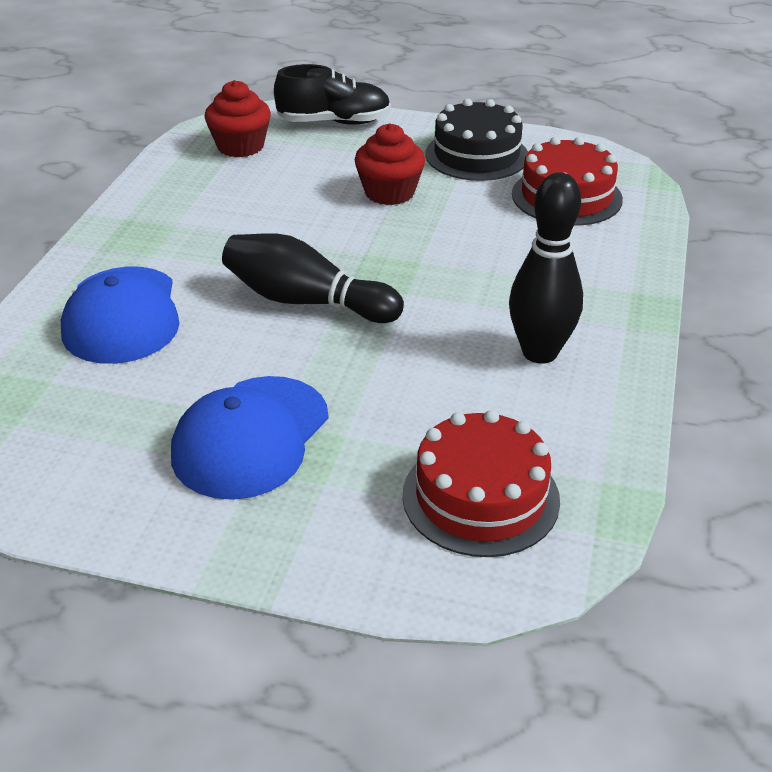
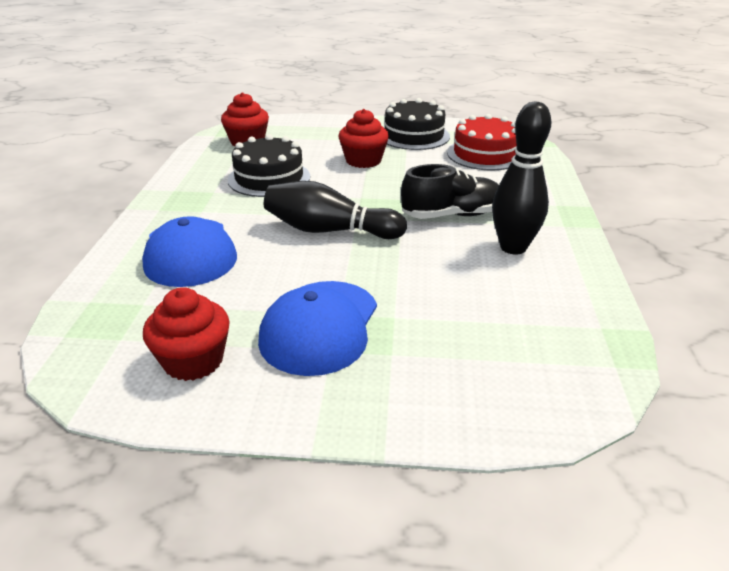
camera: 10 degrees left, 5 degrees down
(92, 463) = (193, 361): none -> red cupcake
(252, 210) = (269, 178): none -> black cake
(334, 122) = (309, 124): black shoe -> black shoe (452, 215)
(480, 497) = (517, 349): red cake -> none

